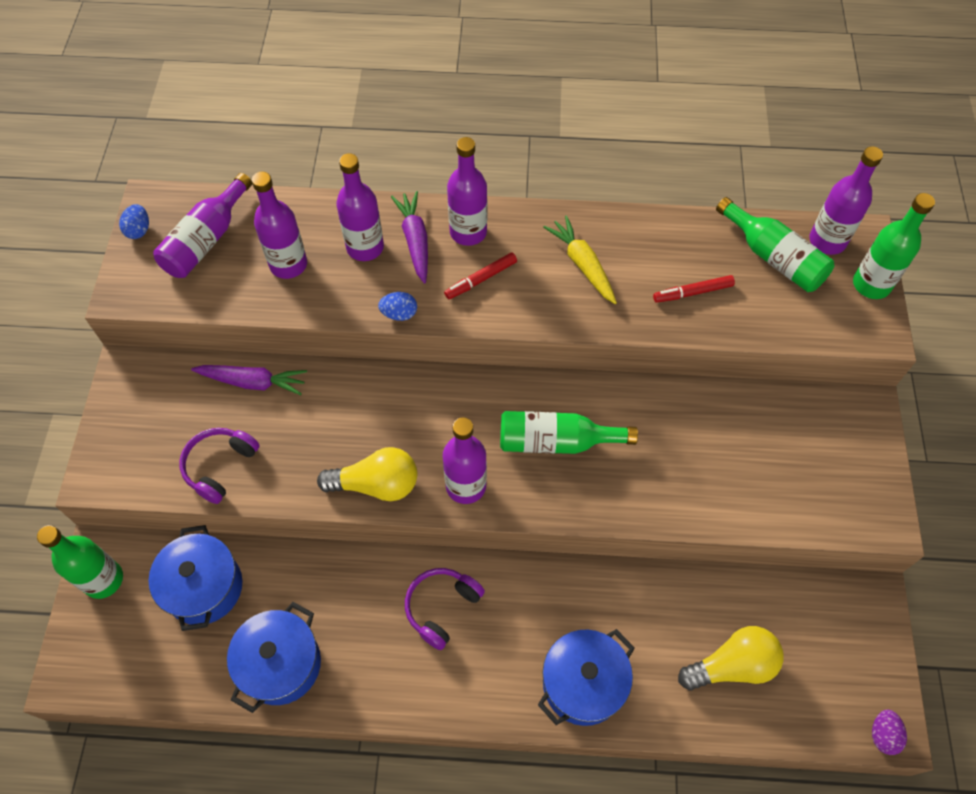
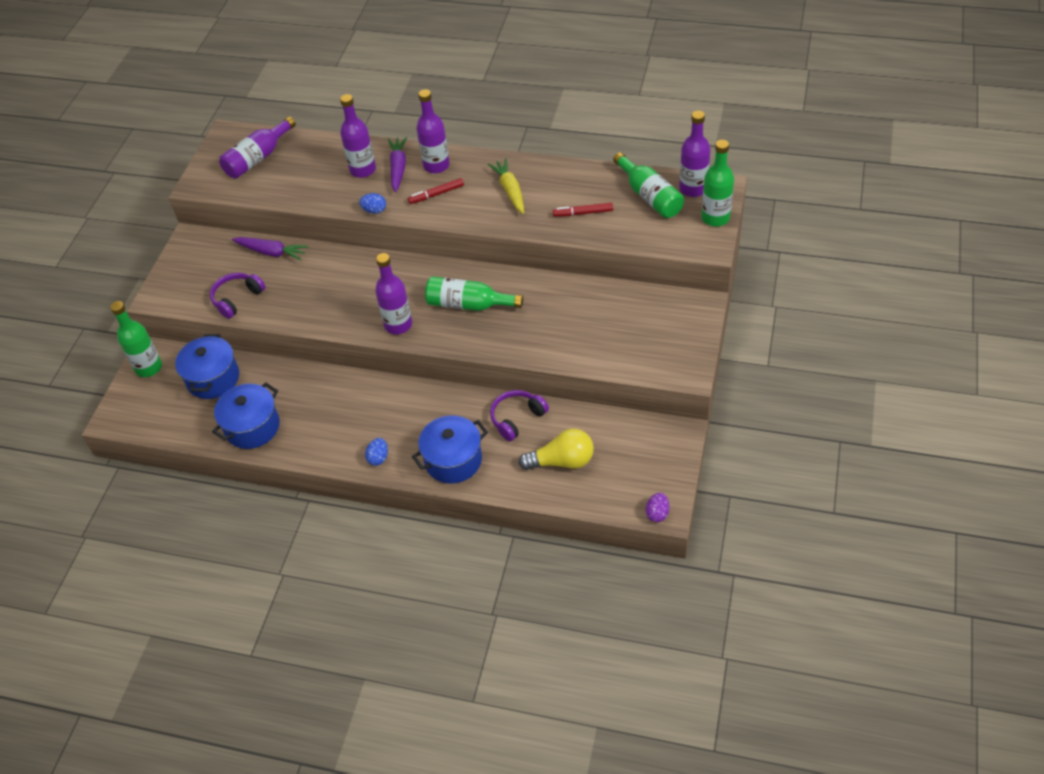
camera: 15 degrees right, 10 degrees down
(139, 230) = (215, 149): blue egg -> blue egg (378, 458)
(288, 264) = (308, 176): purple bottle -> none
(376, 484) = (338, 318): yellow light bulb -> none
(441, 607) = (369, 406): purple headphones -> purple headphones (517, 418)

